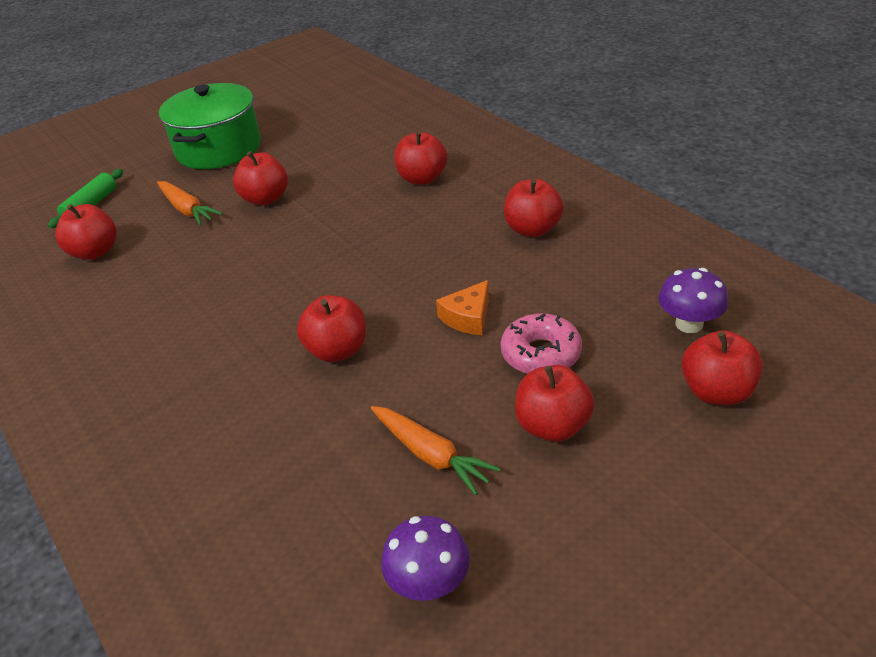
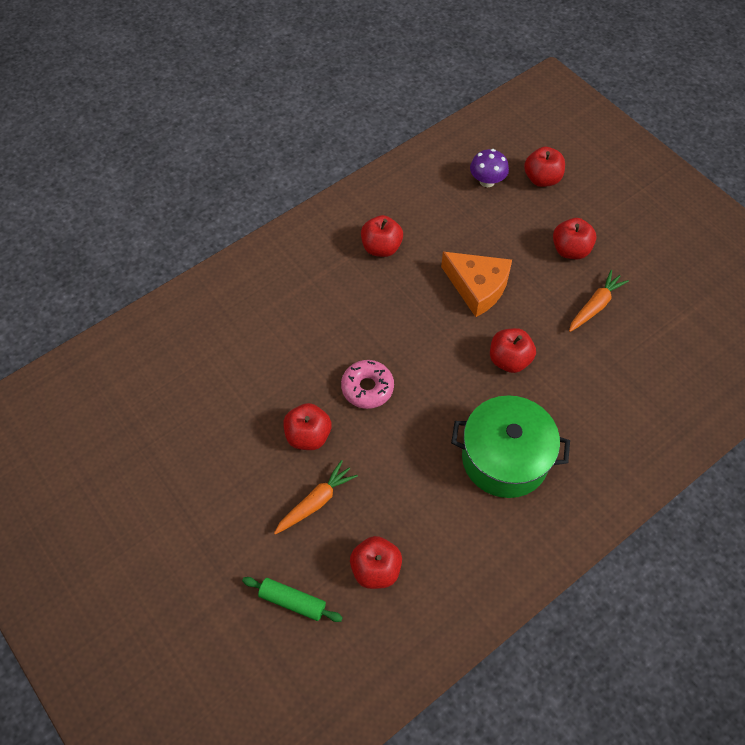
camera: 95 degrees left, 20 degrees up
(219, 148) = (201, 497): green pot -> green pot (505, 458)
(422, 178) = (297, 317): red apple -> none
(429, 583) = (675, 305): purple mushroom -> none
(468, 317) = (477, 287): orange cheese -> orange cheese, size x1.77
(541, 354) = (512, 251): pink donut -> pink donut (367, 388)

